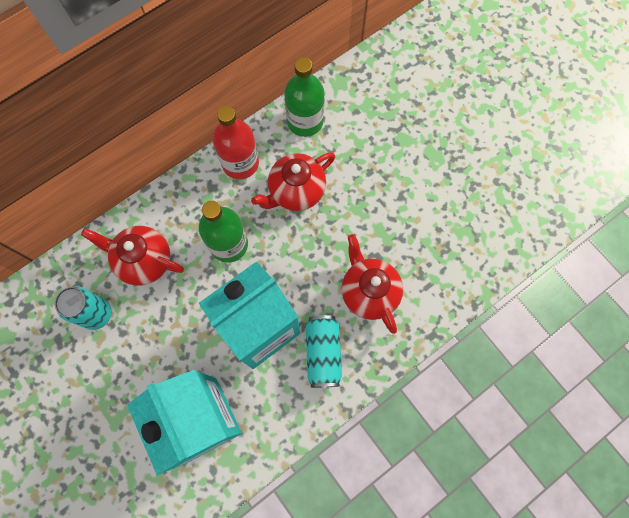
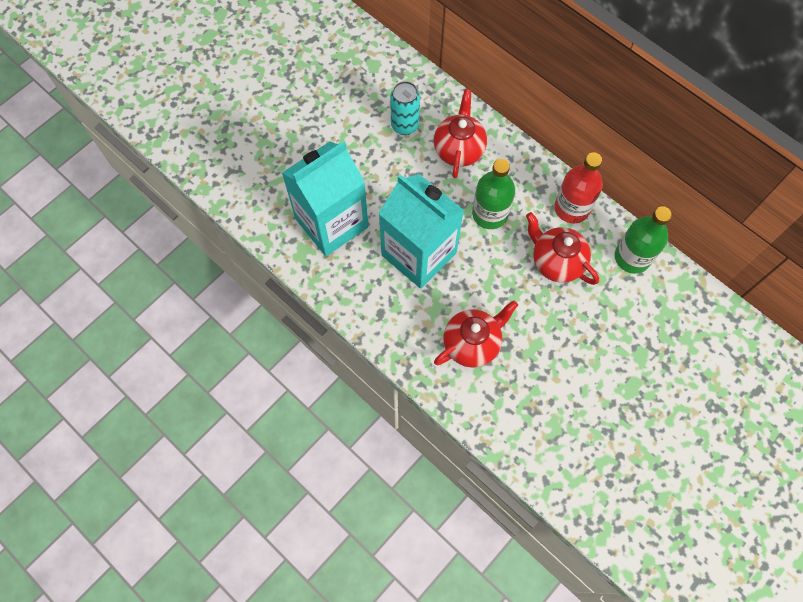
camera: 80 degrees right, 5 degrees down
(323, 353) = (406, 311): turquoise can -> none

